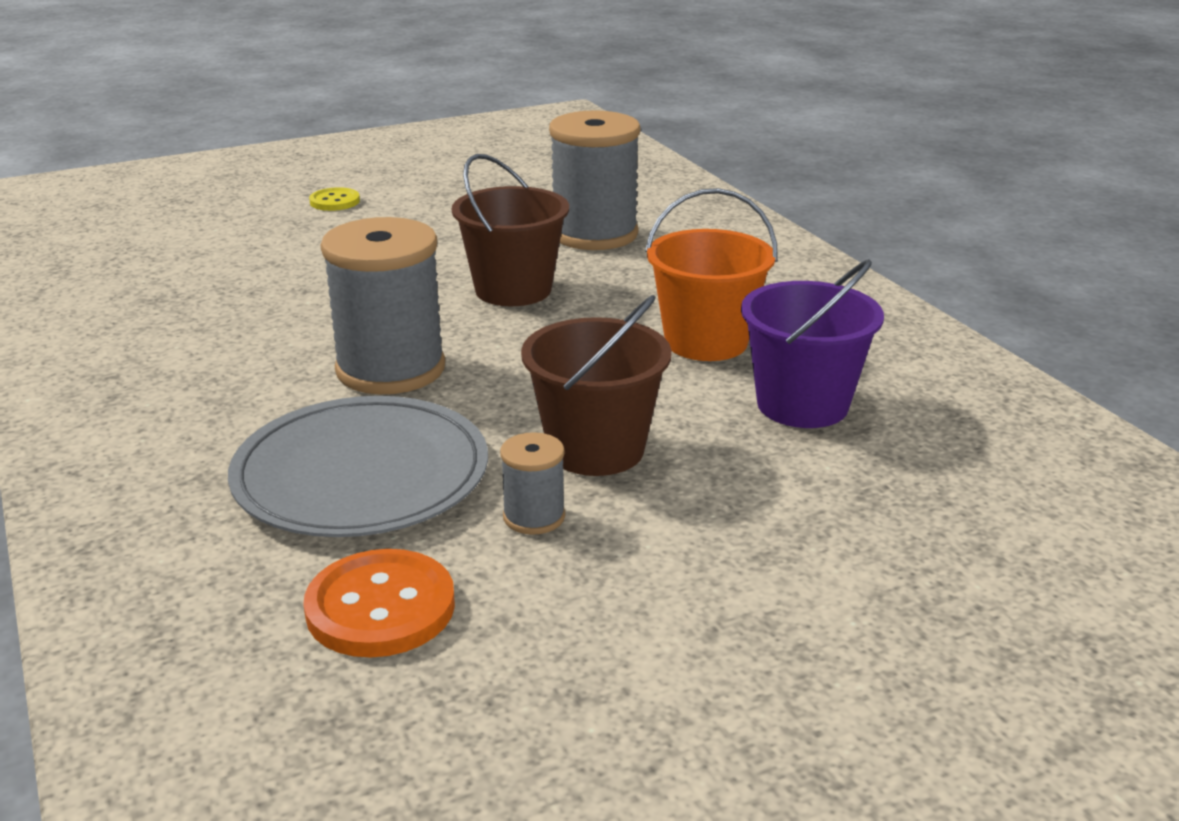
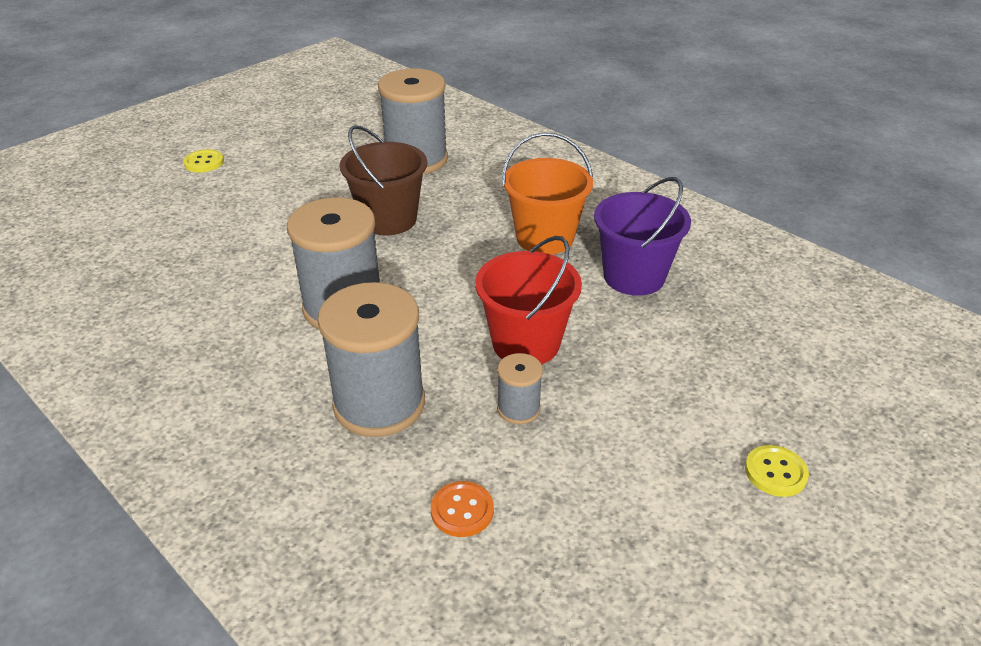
camera: 20 degrees left, 10 degrees up
(361, 474) = (379, 404): grey plate -> grey spool
(380, 607) = (462, 510): orange button -> orange button, size x0.60
(595, 449) = (526, 343): brown bucket -> red bucket
(853, 670) = (775, 472): none -> yellow button

